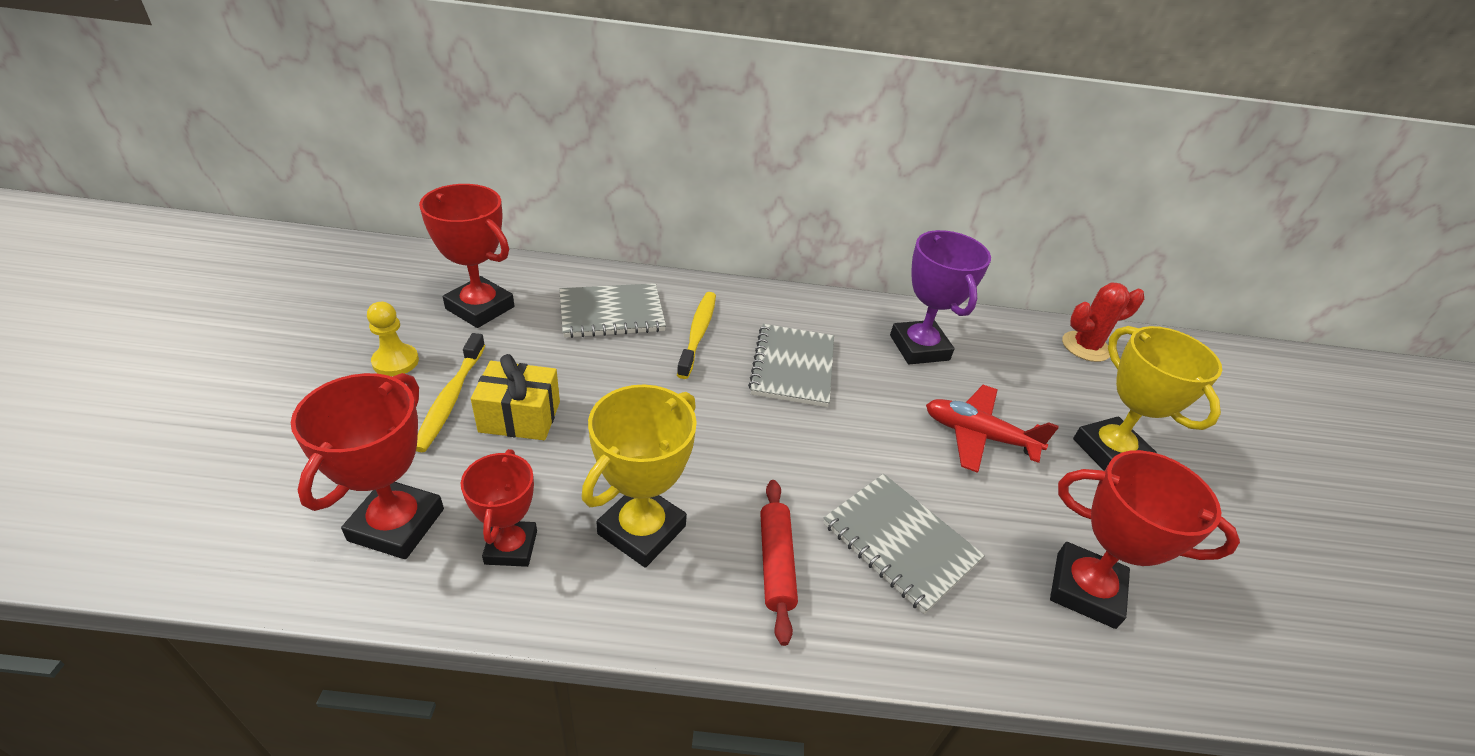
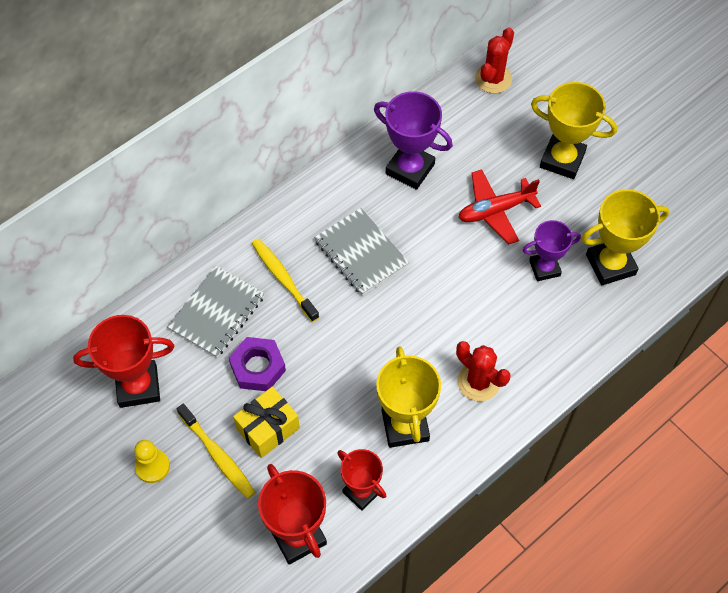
camera: 40 degrees left, 20 degrees up
(584, 370) = (258, 367): none -> purple nut
(776, 563) = (478, 382): red rolling pin -> red cactus
(900, 542) = (518, 316): grey notebook -> none
(986, 525) = (544, 268): none -> purple trophy
(1085, 590) = (610, 264): red trophy -> yellow trophy

